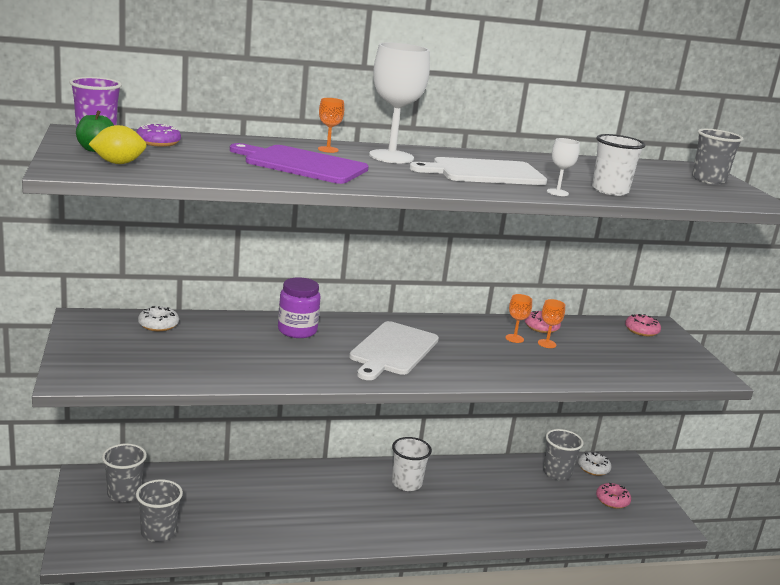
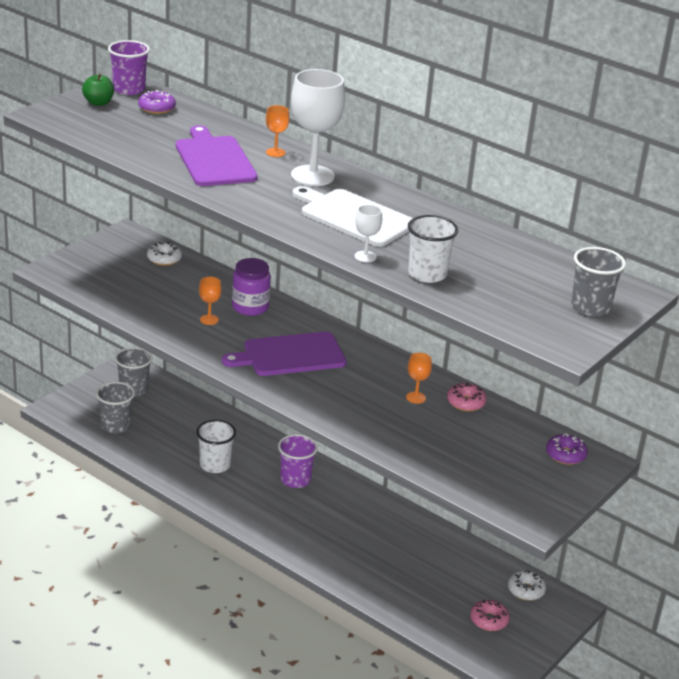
camera: 50 degrees right, 10 degrees up
(118, 163) = (86, 119): yellow lemon -> none
(360, 486) = (295, 479): none -> purple cup
(393, 350) = (290, 355): white cutting board -> purple cutting board
(406, 483) = (334, 499): white cup -> white cup (215, 465)
(547, 344) = (435, 416): orange goblet -> orange goblet (209, 320)
(557, 473) = (481, 571): grey cup -> none
(641, 330) = (565, 455): pink donut -> purple donut

